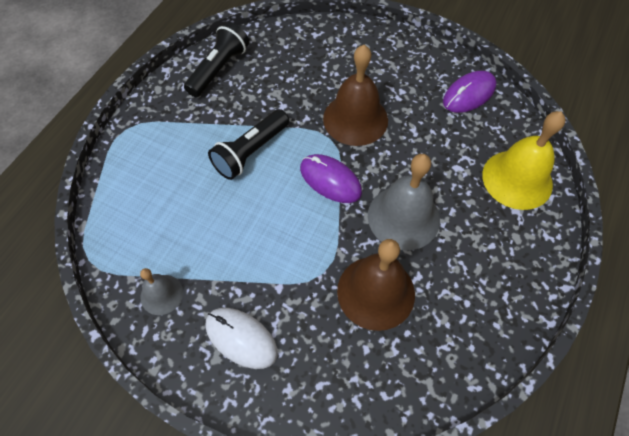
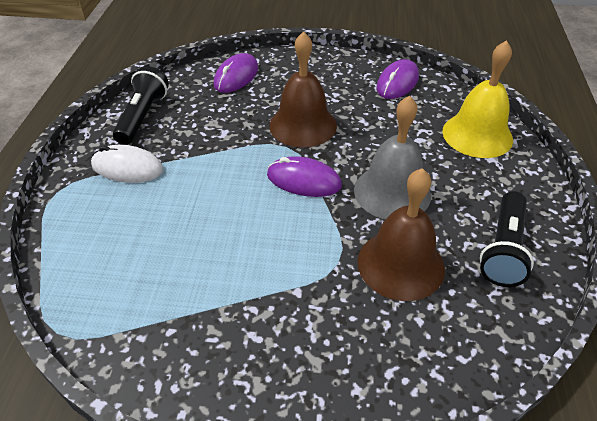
camera: 20 degrees left, 15 degrees down
(161, 294) = (164, 340): grey bell -> none
(241, 338) = (278, 355): white mouse -> white mouse (127, 167)
(251, 152) = (209, 178): black flashlight -> black flashlight (504, 249)
(317, 44) = (236, 76): none -> purple mouse

